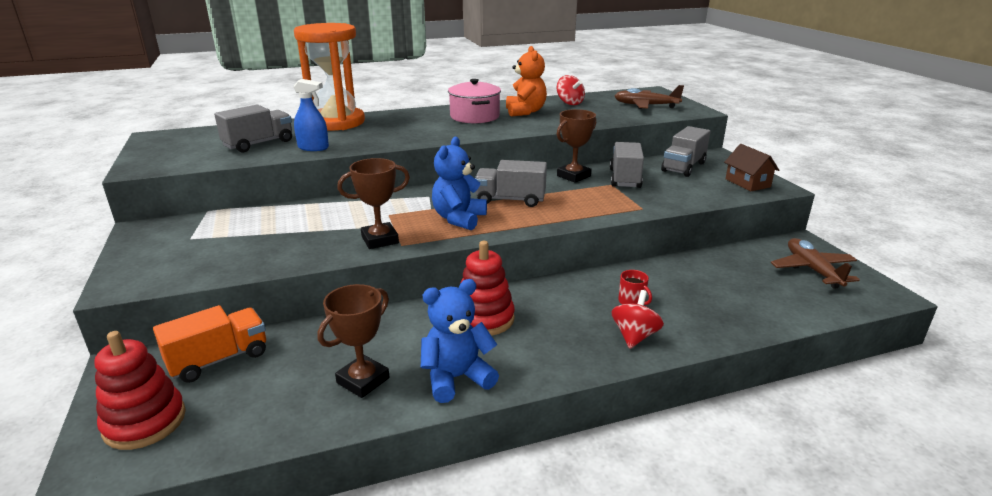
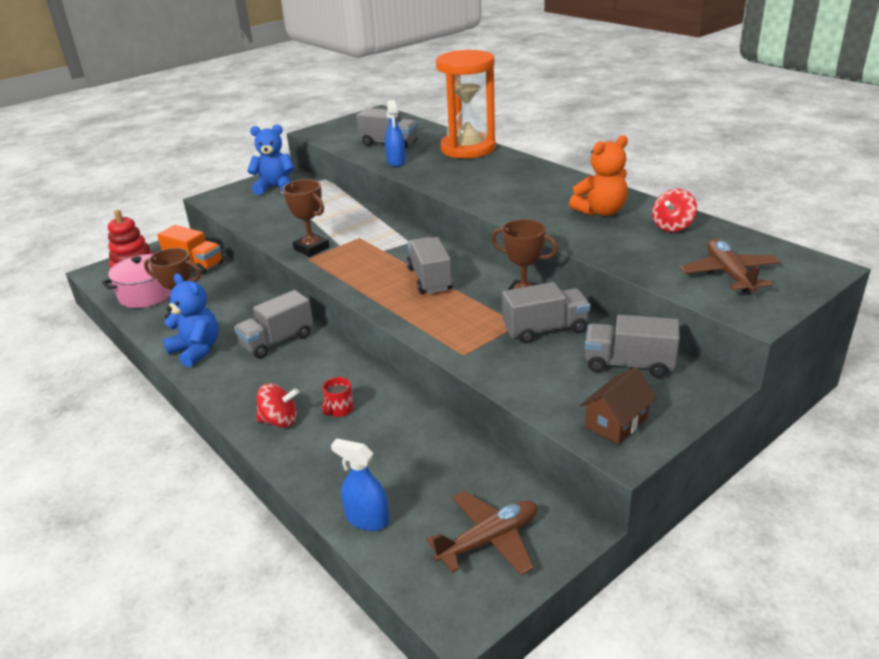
camera: 70 degrees right, 5 degrees up
(459, 219) = (370, 267): blue teddy bear -> blue teddy bear (275, 187)
(474, 116) = (552, 193): pink pot -> pink pot (147, 294)
(484, 319) = (277, 341): red stacking toy -> grey truck
(786, 312) = (367, 519): none -> blue spray bottle

